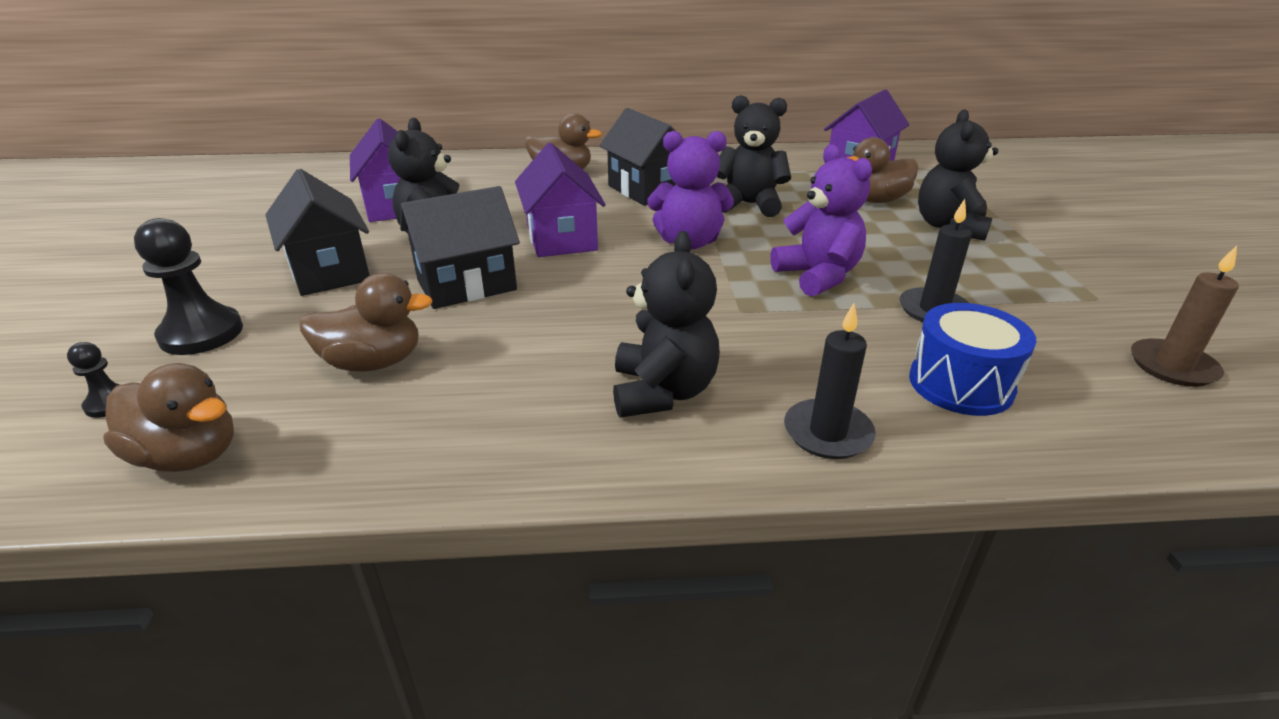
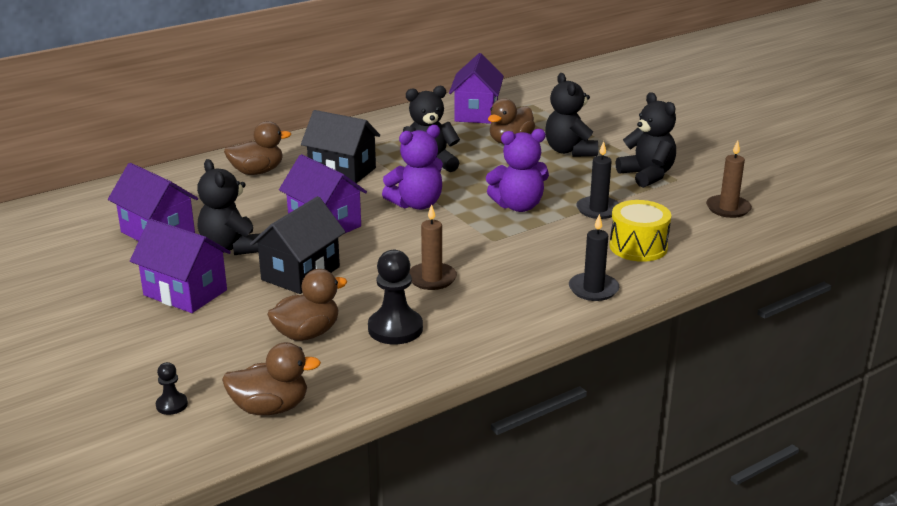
camera: 30 degrees left, 5 degrees down
(201, 333) = (160, 355): black pawn -> black pawn (395, 329)
(329, 271) = (185, 293): black house -> purple house
(606, 338) = (432, 278): none -> brown candle
(663, 392) = (494, 296): black teddy bear -> black teddy bear (647, 175)
(818, 276) = (518, 206): purple teddy bear -> purple teddy bear turned 135 degrees clockwise
(960, 384) = (638, 247): blue drum -> yellow drum

